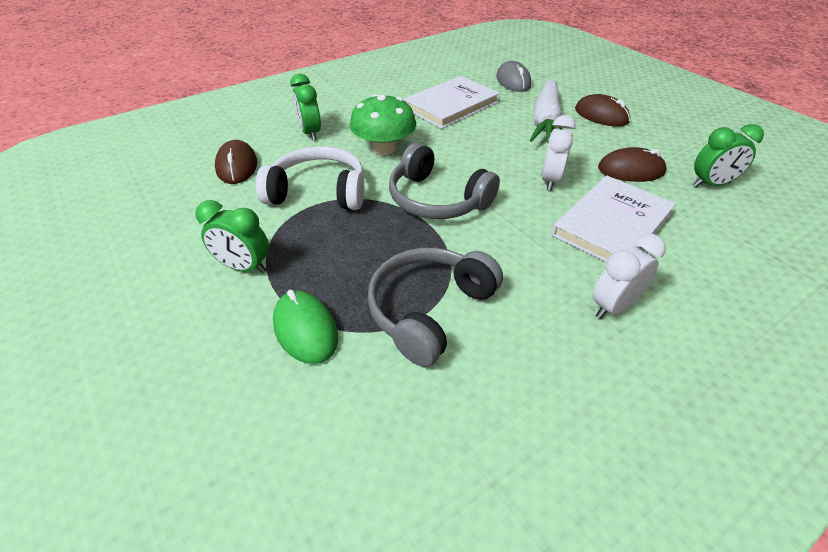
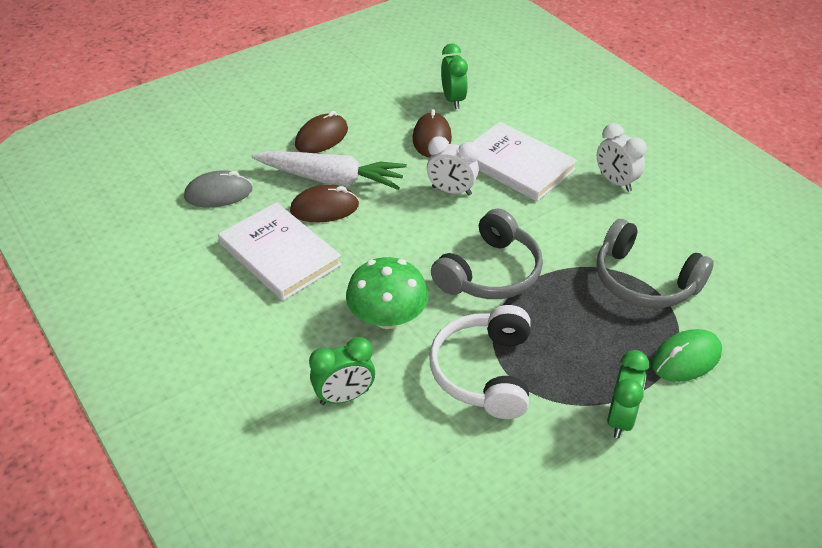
camera: 90 degrees left, 0 degrees up
(237, 166) = (430, 468): brown mouse -> brown mouse (324, 208)

